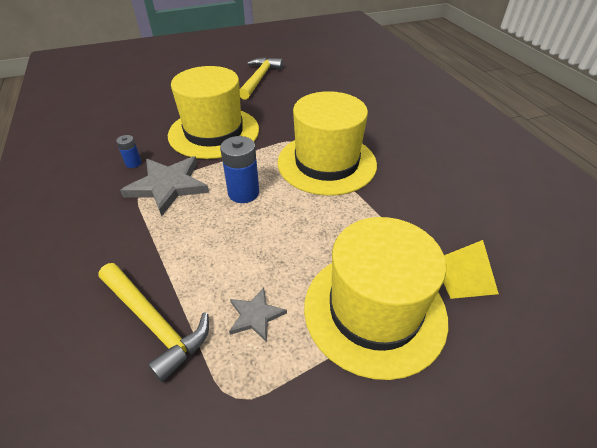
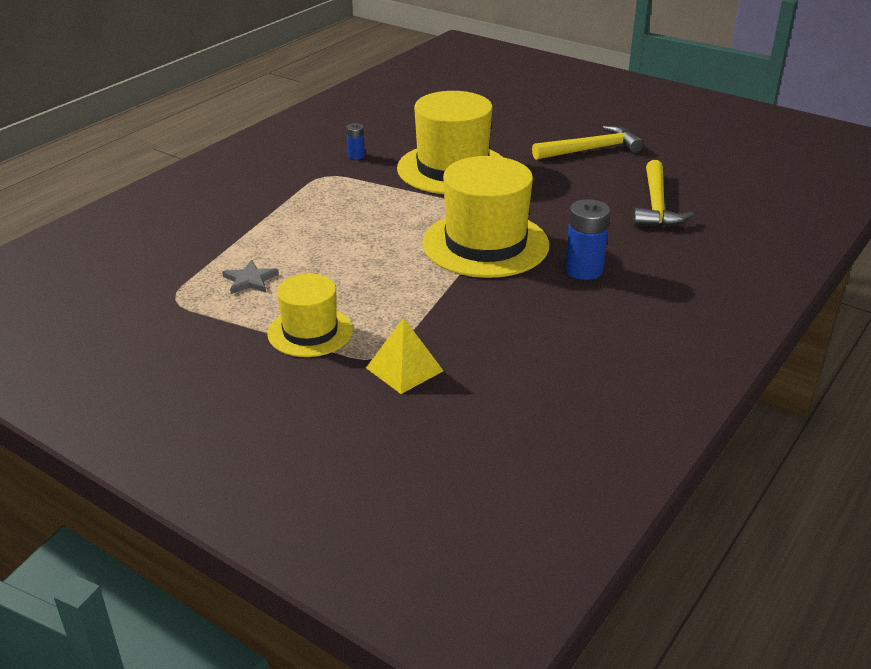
camera: 55 degrees right, 10 degrees down
(154, 322) = (204, 243): yellow hammer -> yellow hammer (656, 205)
(168, 186) = (347, 183): grey star -> none
(243, 193) = (382, 220): blue battery -> blue battery (584, 270)
(374, 310) = (310, 332): yellow hat -> yellow hat, size x0.59

